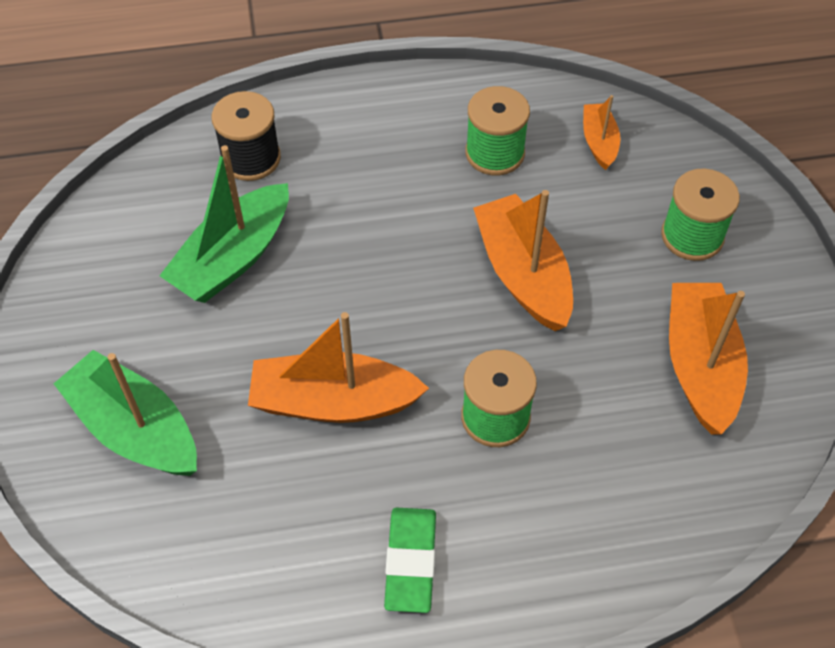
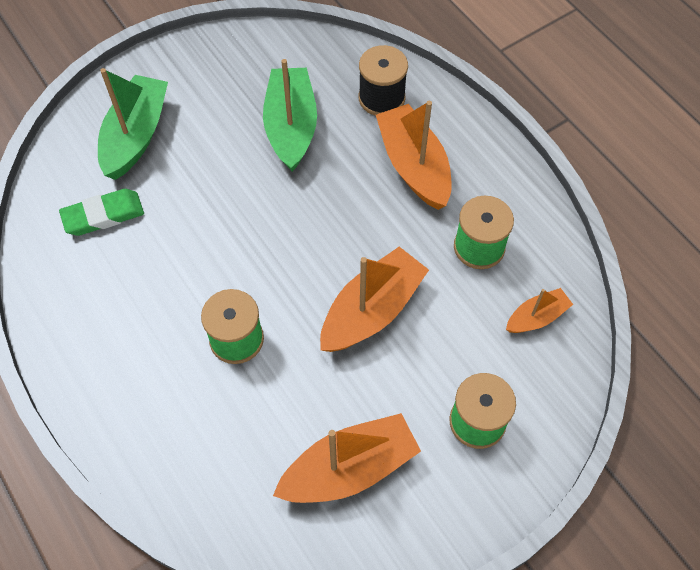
camera: 65 degrees right, 5 degrees up
(233, 258) = (291, 127): green boat -> green boat turned 75 degrees clockwise
(333, 402) = (204, 234): orange boat -> orange boat (414, 166)
(411, 562) = (102, 330): green eraser -> green eraser (103, 215)

